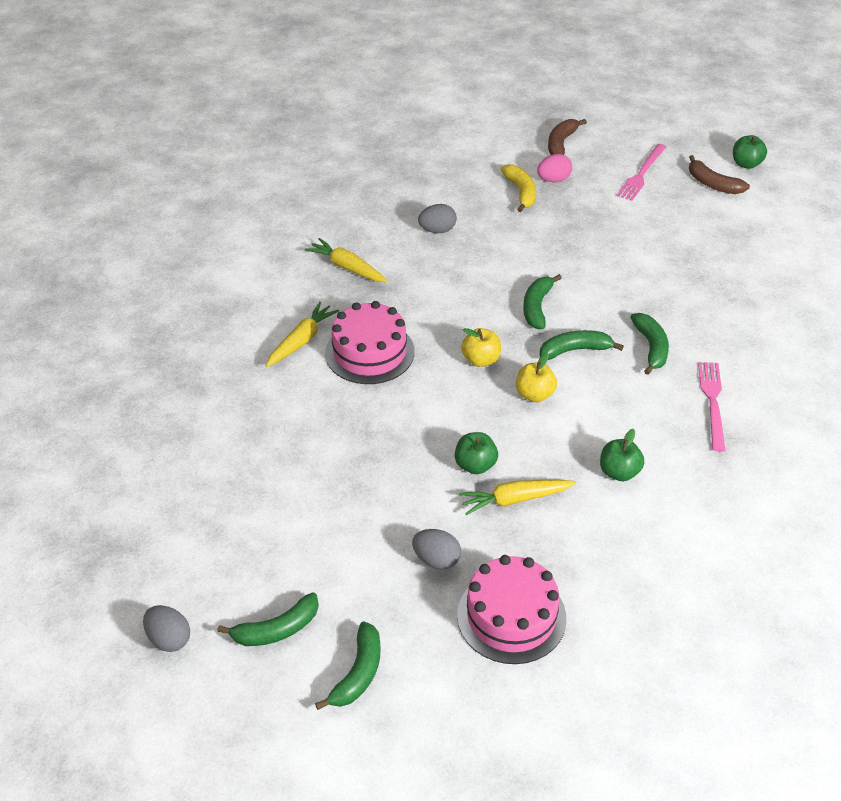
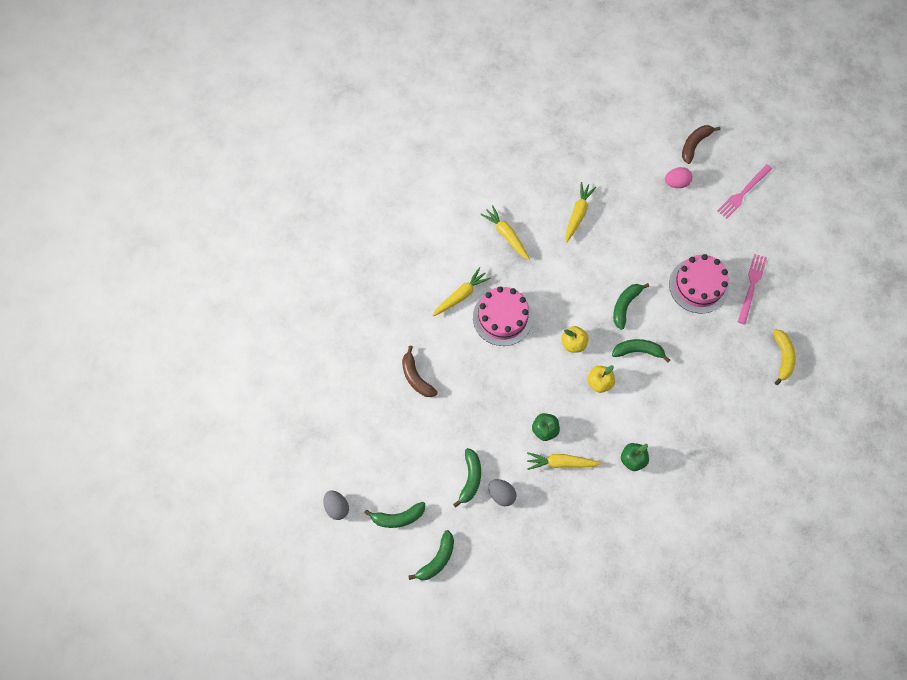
camera: 15 degrees right, 25 degrees up
(437, 230) = (578, 214): grey egg -> yellow carrot
(511, 616) = (534, 546): pink cake -> pink cake (698, 285)
(521, 192) = (648, 190): yellow banana -> yellow banana (782, 357)
(651, 347) = (690, 362): green banana -> green banana (470, 478)
(712, 184) = (792, 216): brown banana -> brown banana (416, 377)
(712, 402) = (713, 419): pink fork -> pink fork (751, 286)
(746, 164) = (826, 201): green apple -> none

